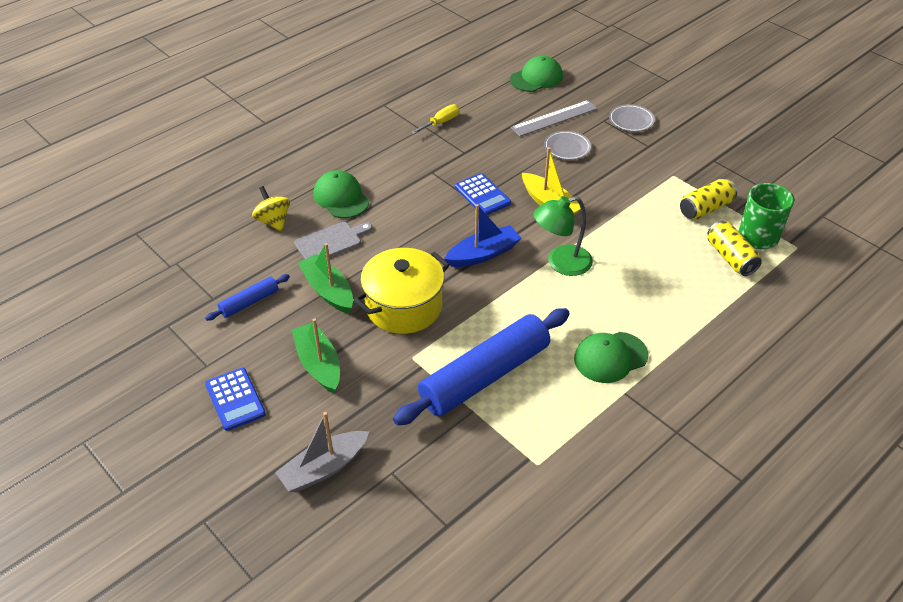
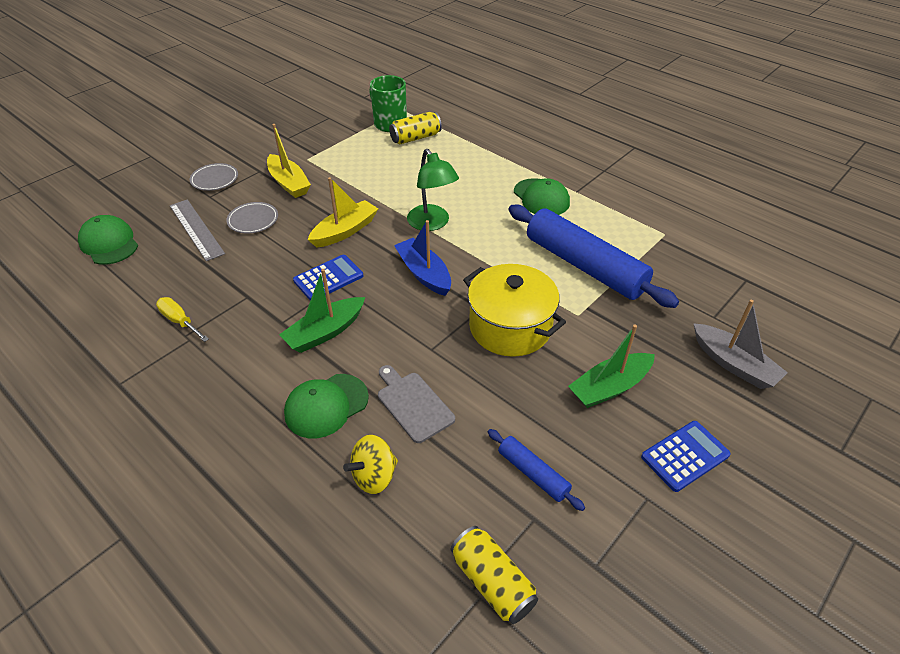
camera: 95 degrees left, 0 degrees up
(328, 291) = (498, 395): green boat -> green boat (325, 332)
(628, 165) = (289, 183): none -> yellow boat
(705, 208) = (354, 145): yellow can -> yellow can (492, 582)

